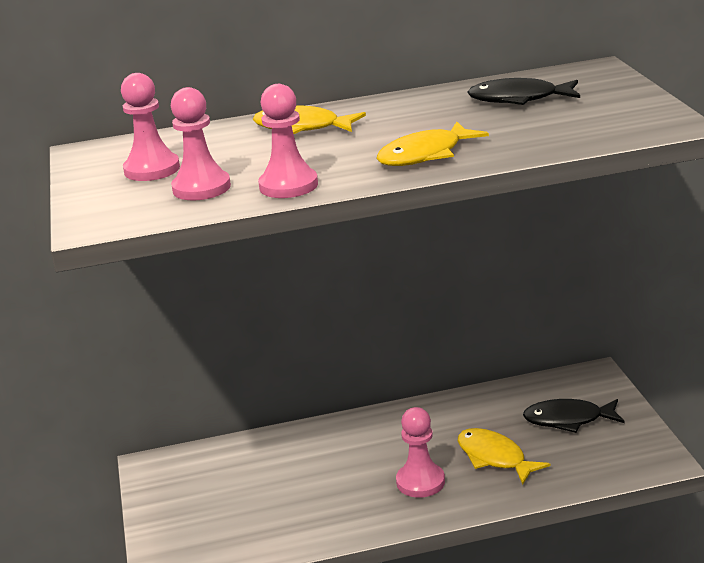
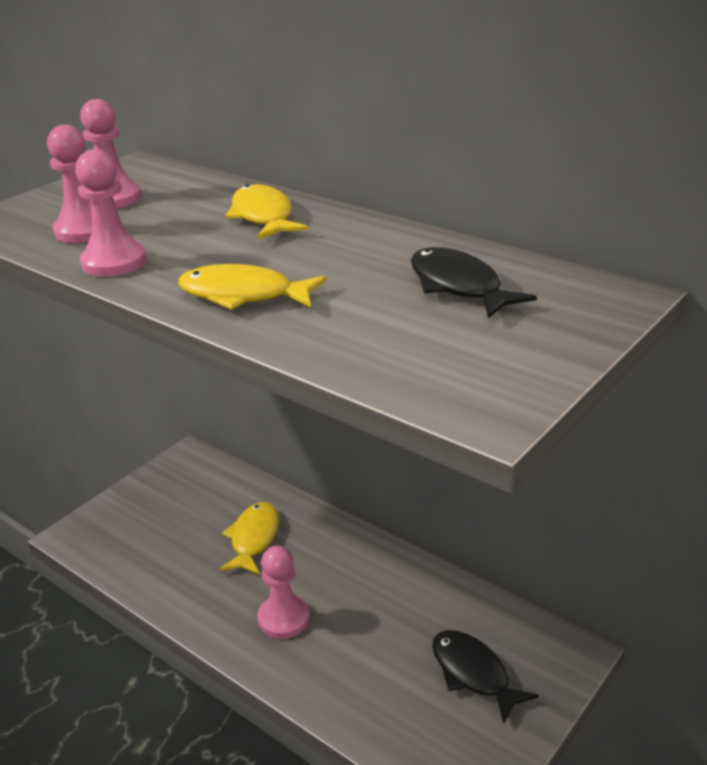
camera: 50 degrees right, 5 degrees up
(494, 458) = (361, 650): yellow fish -> yellow fish (253, 539)

